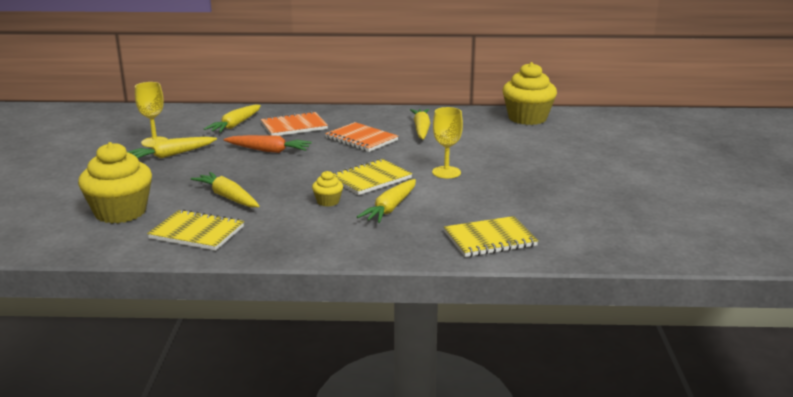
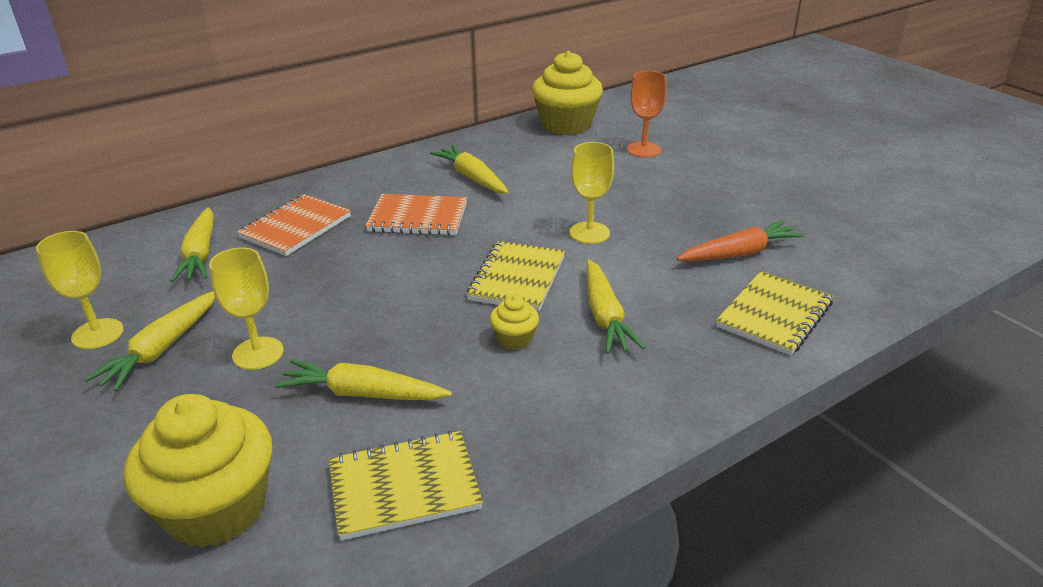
camera: 35 degrees left, 10 degrees up
(206, 169) = (258, 353): none -> yellow goblet
(269, 150) = (313, 282): orange carrot -> orange carrot (739, 253)
(557, 143) = (643, 149): none -> orange goblet

